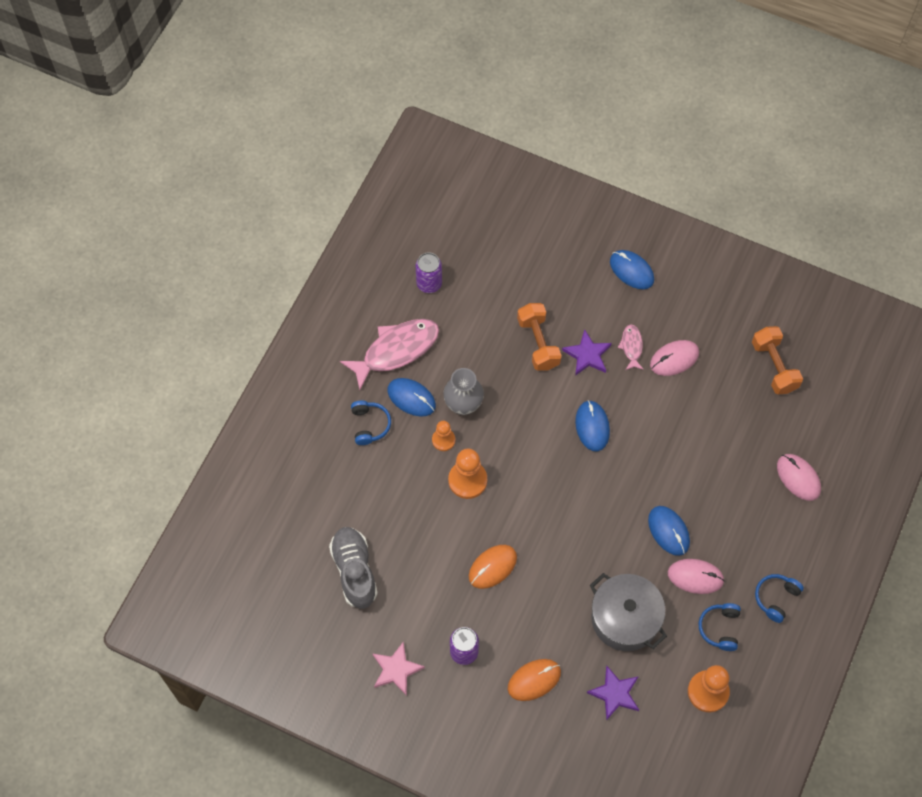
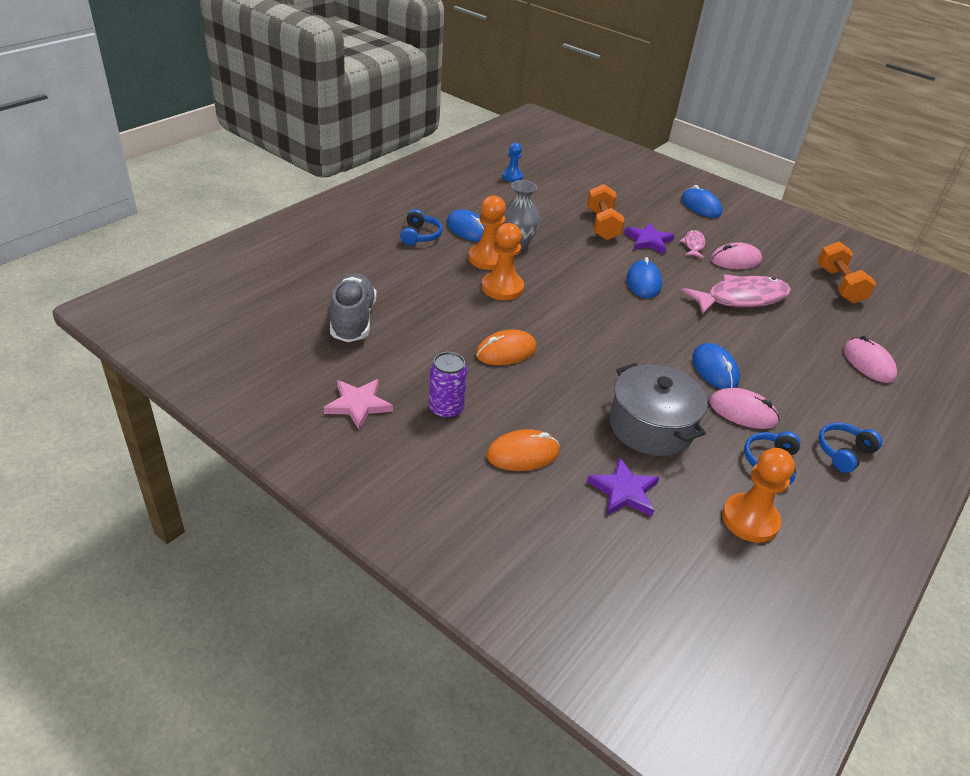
camera: 10 degrees right, 25 degrees down
(396, 350) = (466, 202): pink fish -> pink fish (741, 298)
(429, 283) = (512, 176): purple can -> blue pawn
(443, 440) = (488, 259): orange pawn -> orange pawn, size x1.65

